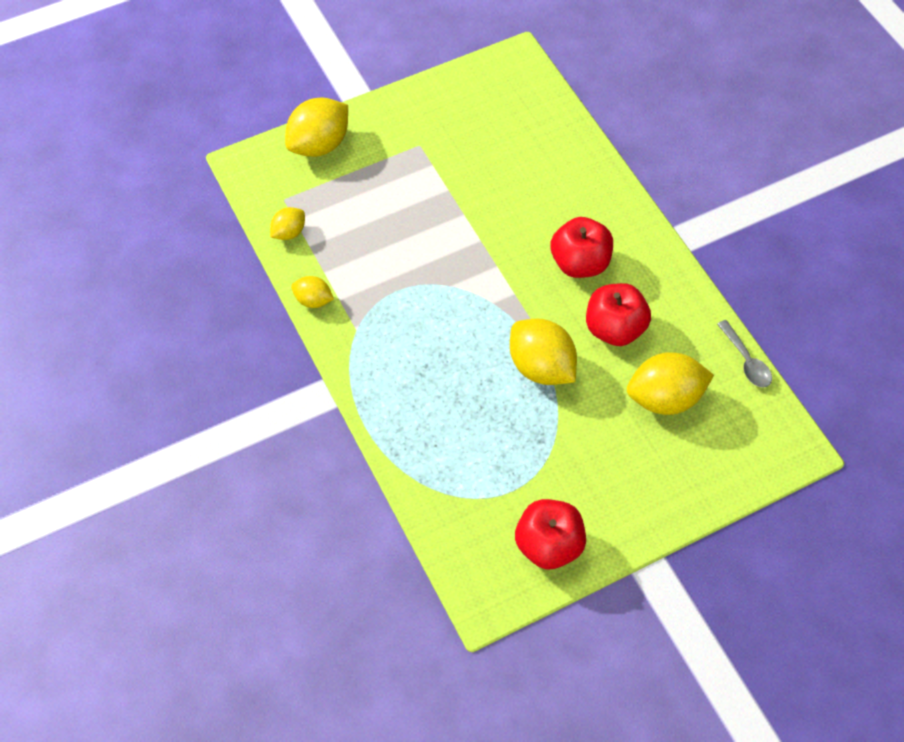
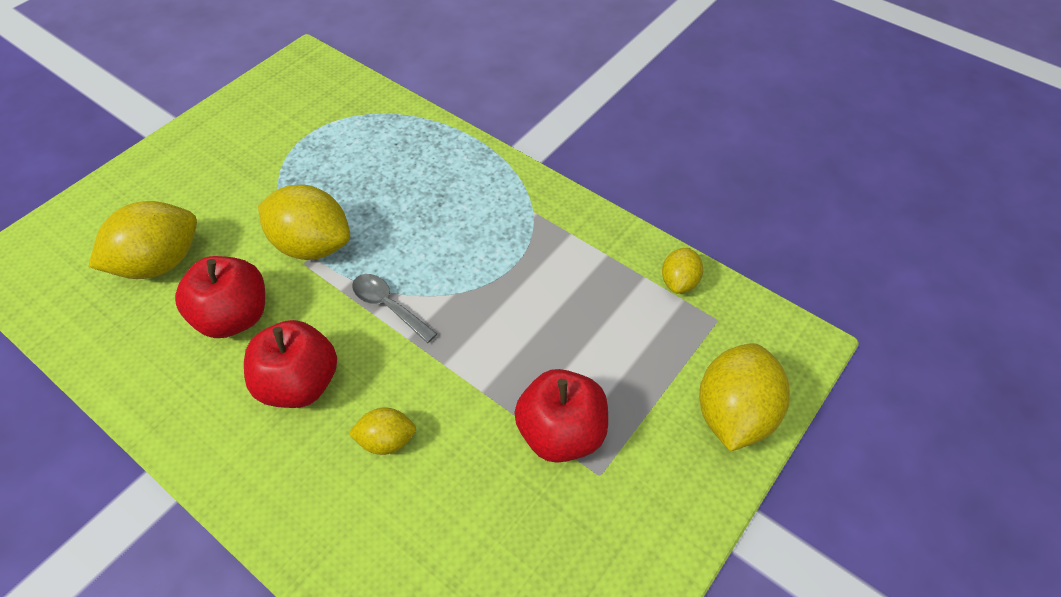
camera: 155 degrees right, 5 degrees down
(313, 300) = (597, 222): yellow lemon -> yellow lemon (387, 440)
(548, 545) = (259, 108): red apple -> red apple (561, 432)
(746, 361) = (57, 338): grey spoon -> grey spoon (388, 306)

